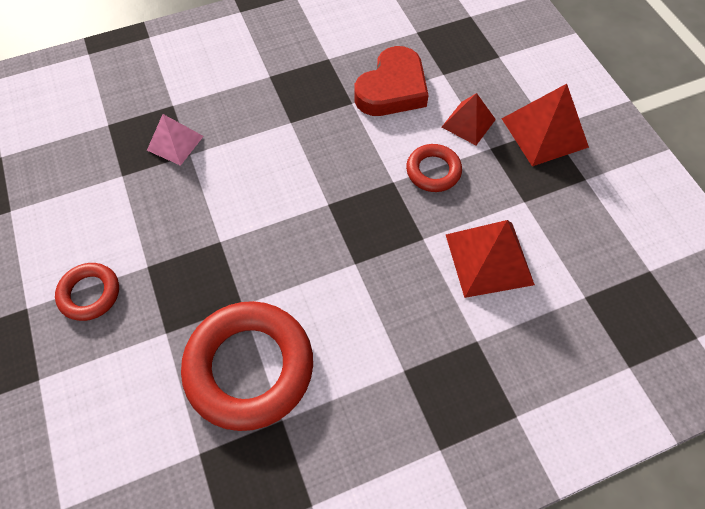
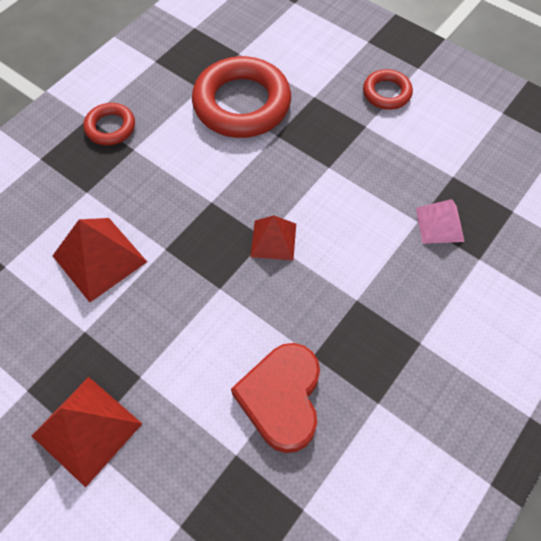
camera: 150 degrees right, 0 degrees up
(433, 171) = (187, 318): red ring -> red ring (110, 127)
(468, 123) = (176, 396): red pyramid -> red pyramid (273, 240)

